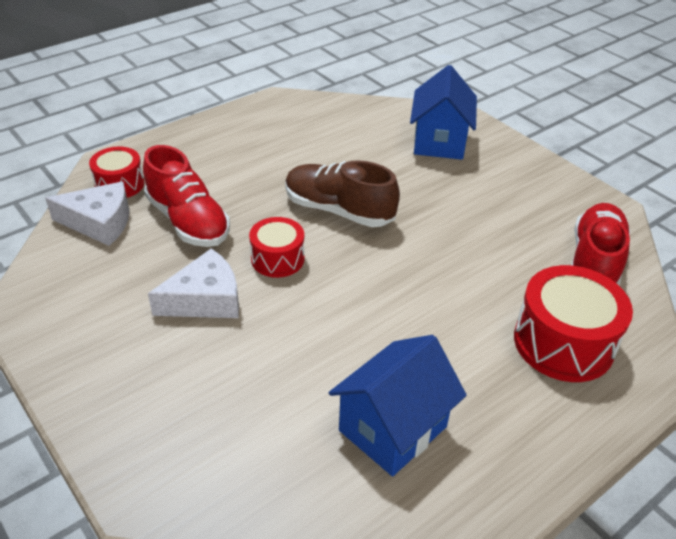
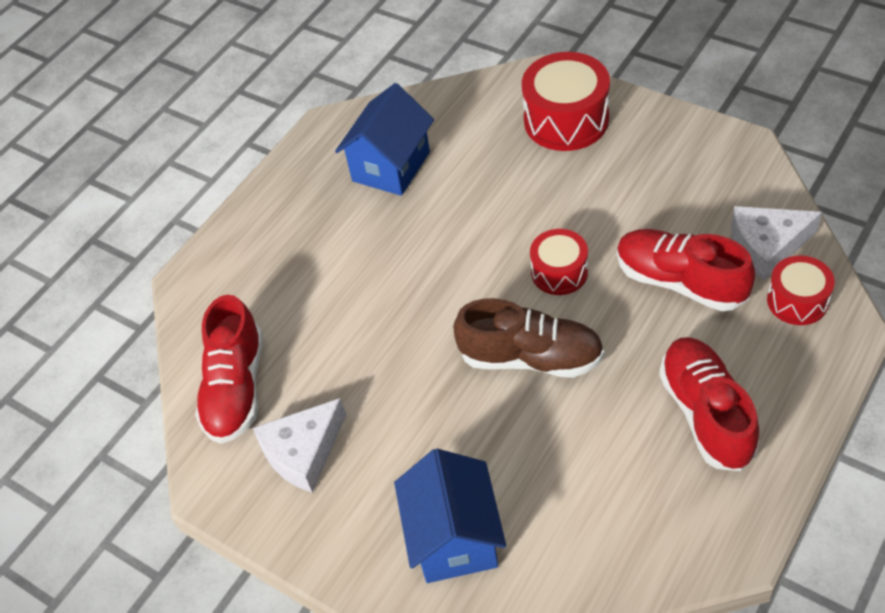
camera: 170 degrees right, 10 degrees up
(205, 299) = (596, 208): white cheese -> white cheese (303, 452)
(242, 149) = (706, 413): none -> red shoe
(563, 343) = (266, 282): red drum -> red drum (566, 120)

